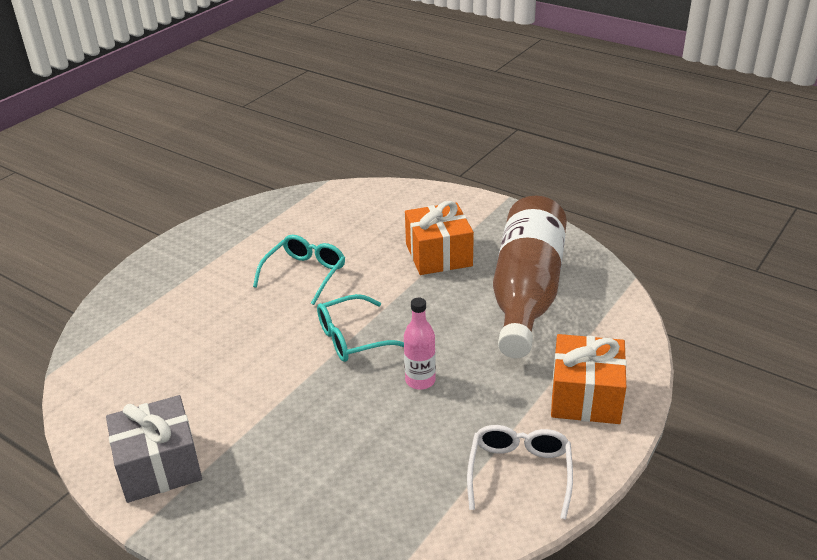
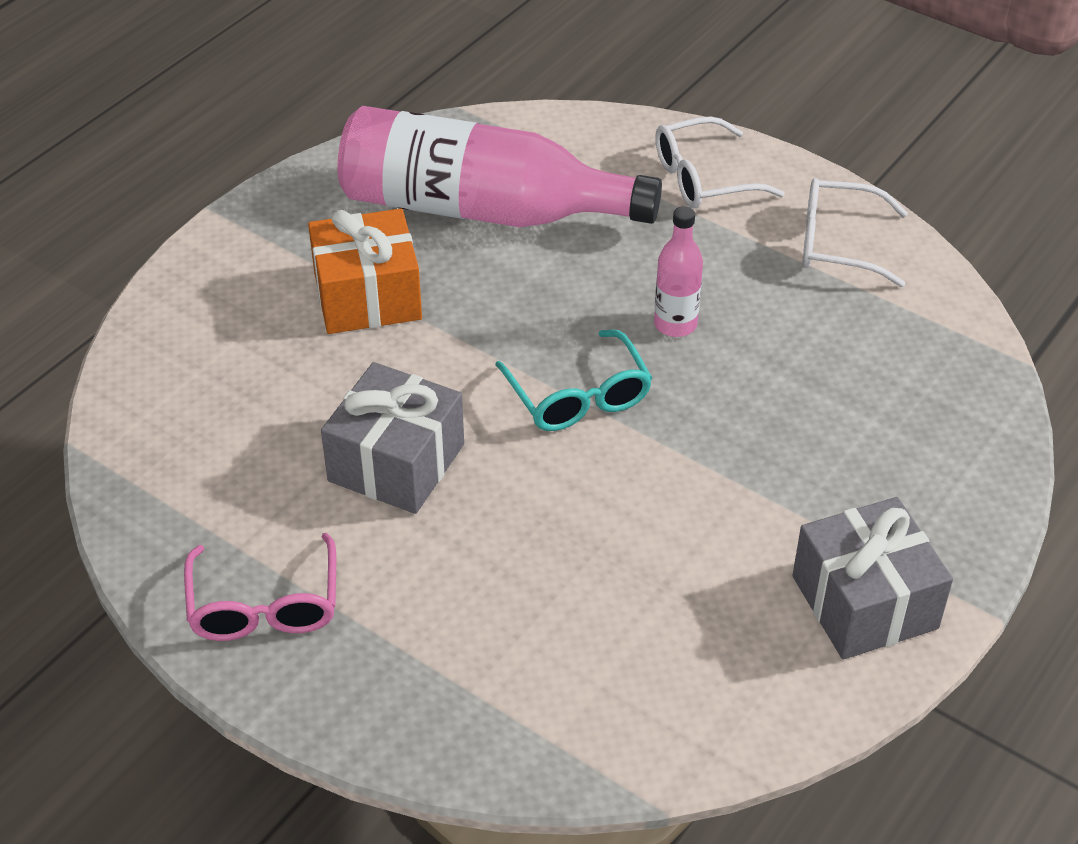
camera: 90 degrees left, 10 degrees up
(216, 242) = (264, 605): none -> pink glasses
(305, 274) = (396, 462): turquoise glasses -> grey gift
(526, 292) = (481, 209): brown bottle -> pink bottle
(585, 396) = (703, 178): orange gift -> white glasses

